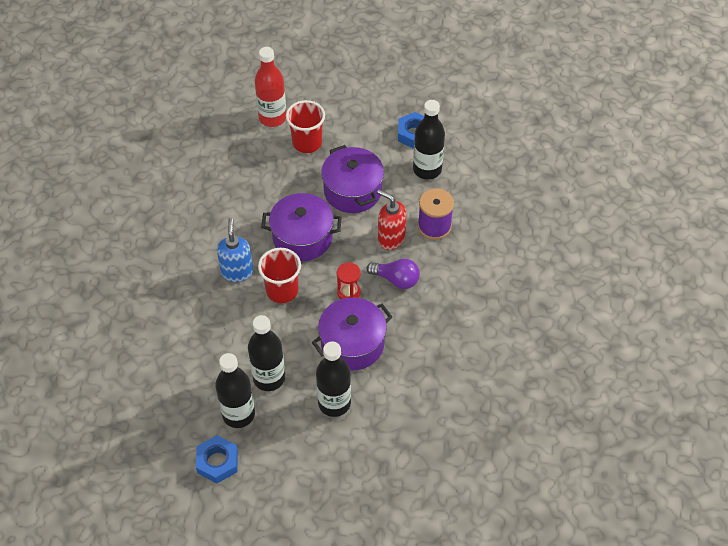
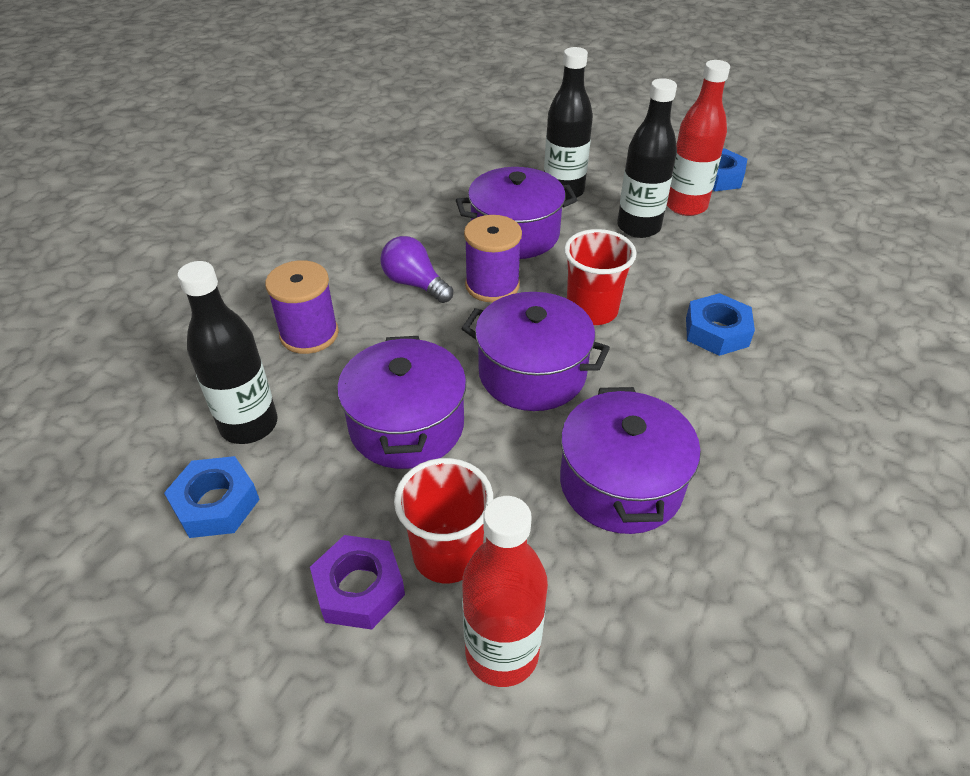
camera: 160 degrees left, 10 degrees down
(205, 296) = (716, 332): none -> blue nut
(237, 272) = (659, 352): blue soap dispenser -> none
(238, 414) = (685, 206): black bottle -> red bottle
(242, 192) = (621, 483): none -> purple pot
(335, 122) = (359, 588): none -> purple nut
(348, 292) = (492, 285): red hourglass -> purple spool
(391, 238) = (388, 335): red soap dispenser -> none

